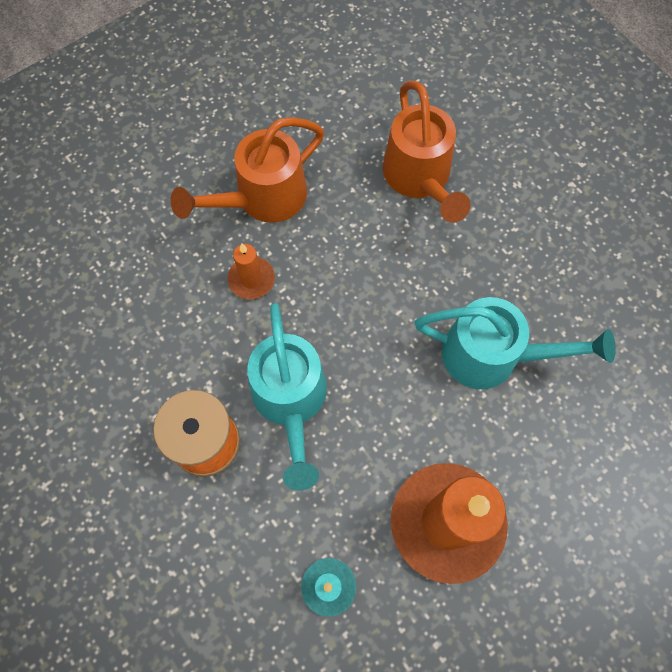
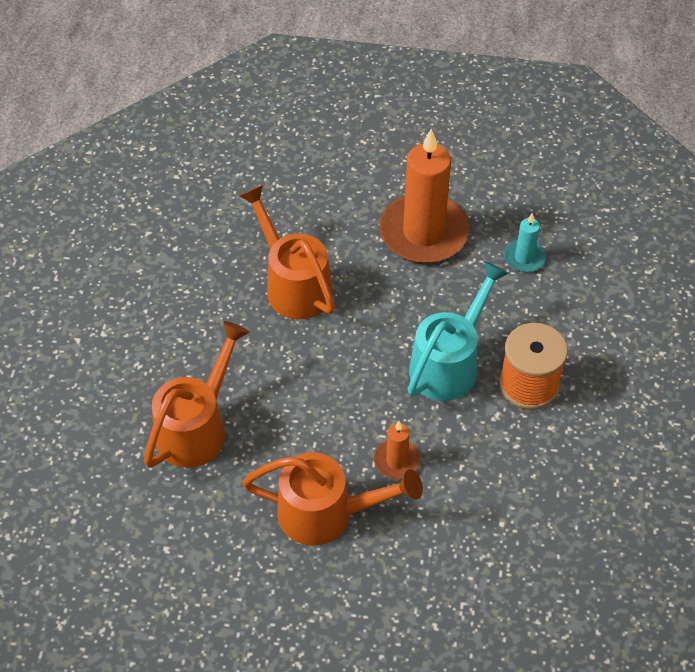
camera: 135 degrees left, 15 degrees down
(492, 356) = (293, 284): turquoise watering can -> orange watering can

